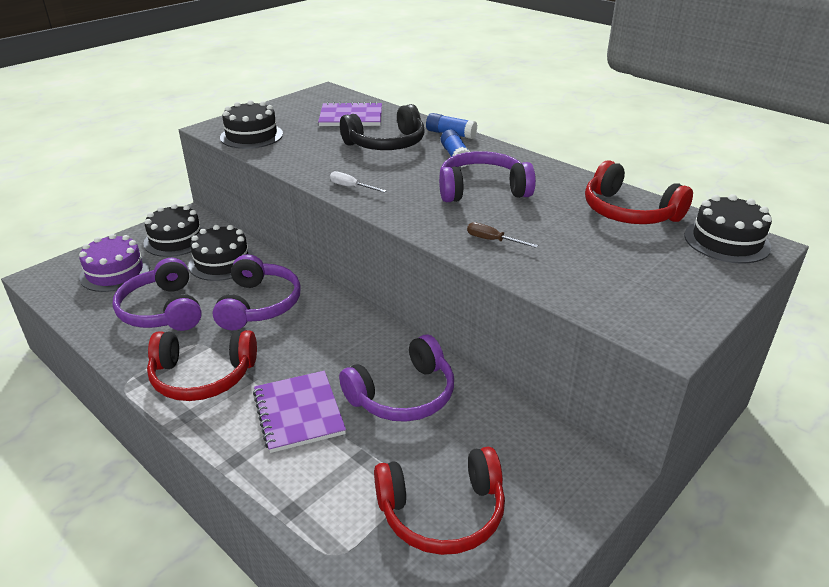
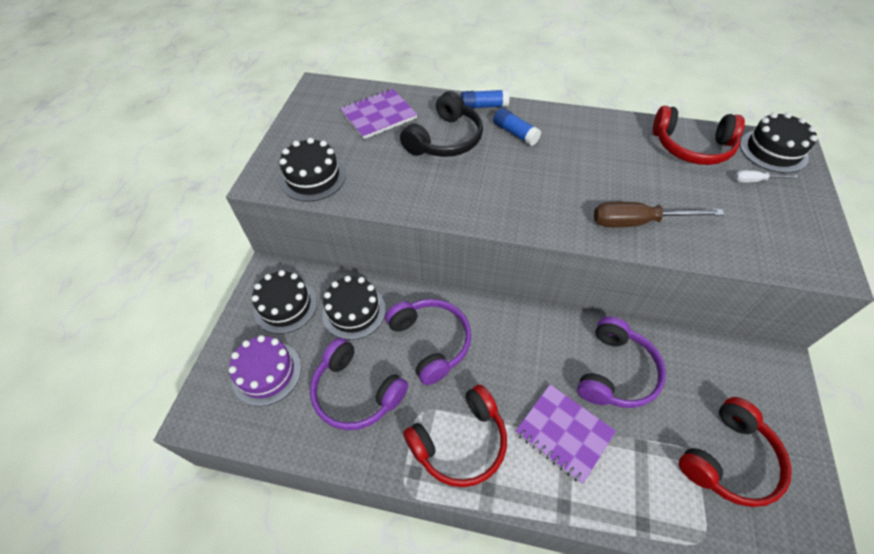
camera: 30 degrees left, 20 degrees up
(351, 187) = (473, 208): white screwdriver -> white screwdriver (755, 180)
(482, 189) = (574, 166): purple headphones -> none
(492, 240) = (638, 222): brown screwdriver -> brown screwdriver, size x1.94

